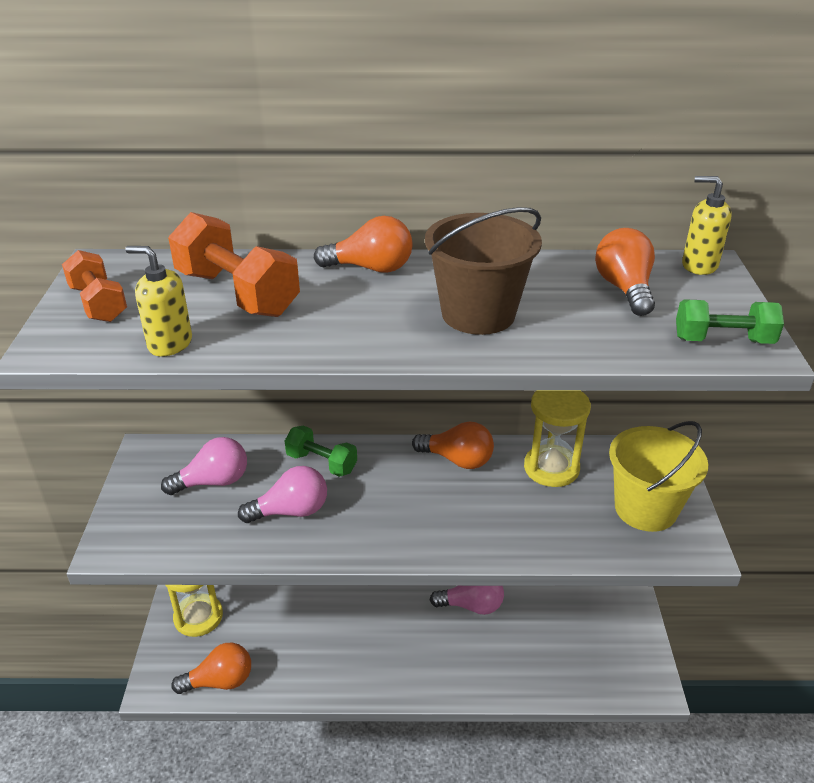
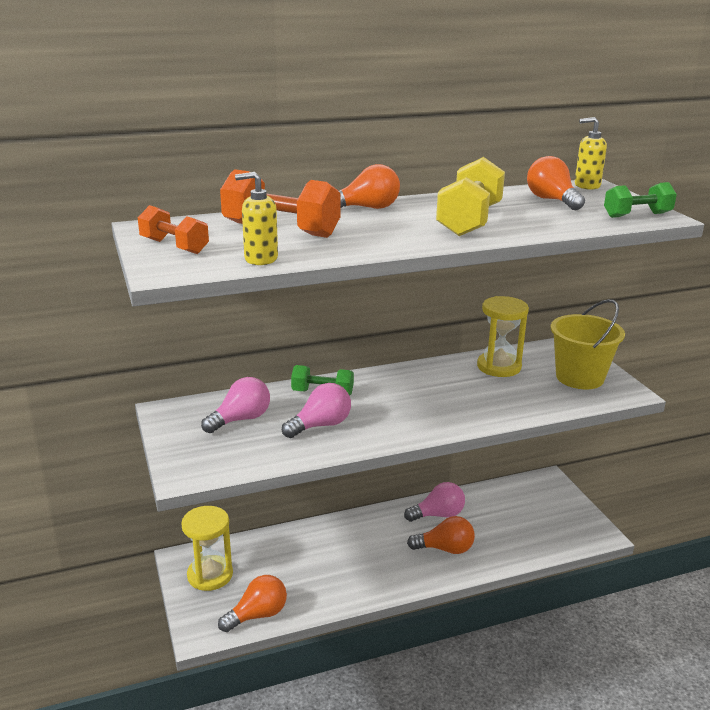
camera: 20 degrees left, 10 degrees down
(457, 460) = (427, 373): orange light bulb -> orange light bulb (445, 549)
(478, 314) = (469, 221): brown bucket -> yellow dumbbell

